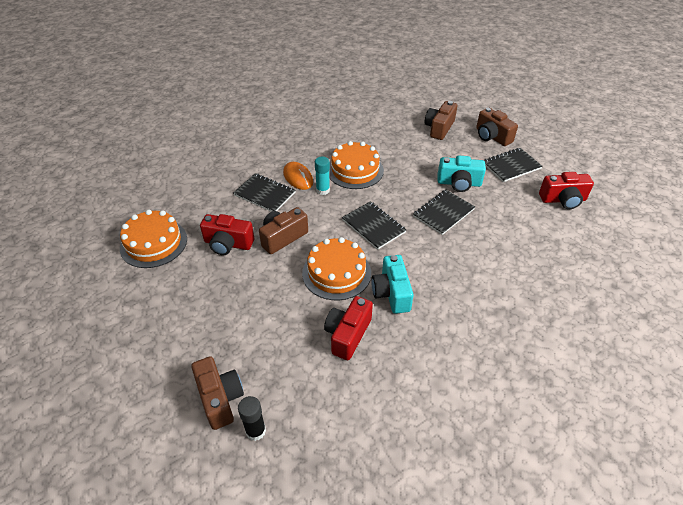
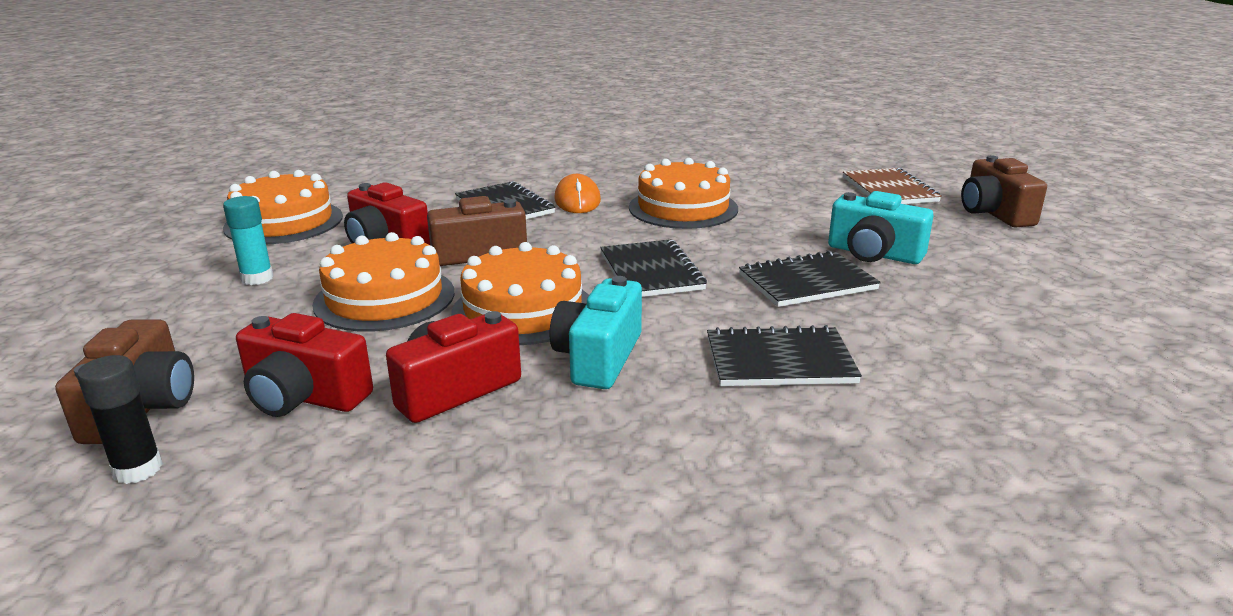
camera: 25 degrees right, 20 degrees down
(265, 286) = (384, 298): none -> orange cake
(323, 190) = (603, 218): turquoise glue stick -> turquoise glue stick (257, 278)
(439, 128) = (889, 189): brown camera -> brown notebook
(511, 166) = (1010, 253): black notebook -> black notebook (779, 361)
(563, 200) = (1108, 316): red camera -> red camera (304, 397)

